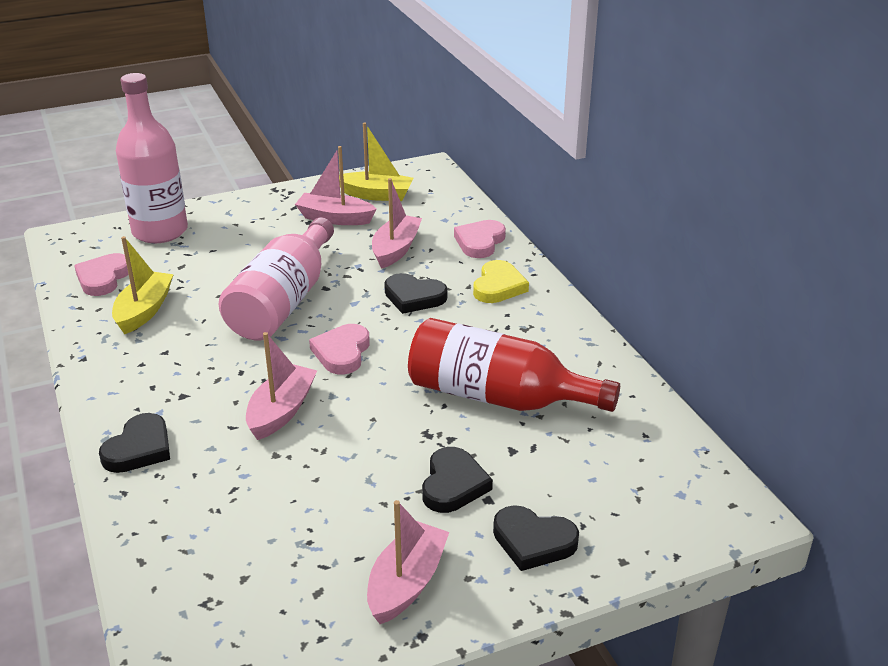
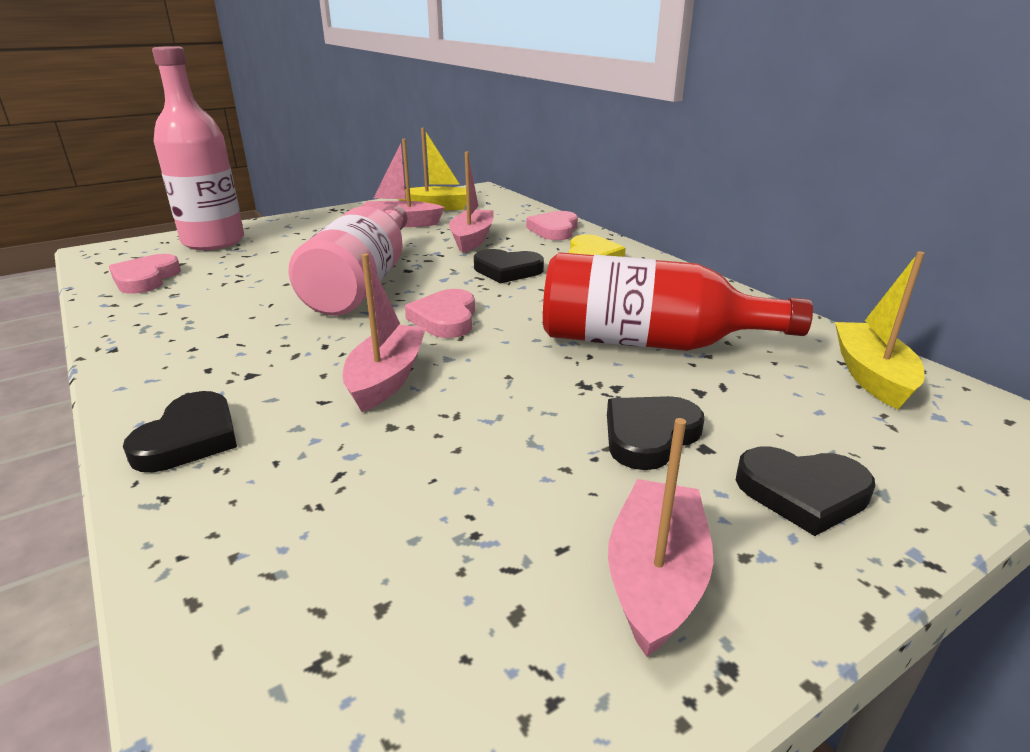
camera: 10 degrees left, 5 degrees down
(144, 311) = (196, 301): yellow boat -> yellow boat (871, 376)
(453, 484) = (649, 435): black heart -> black heart turned 135 degrees counterclockwise

